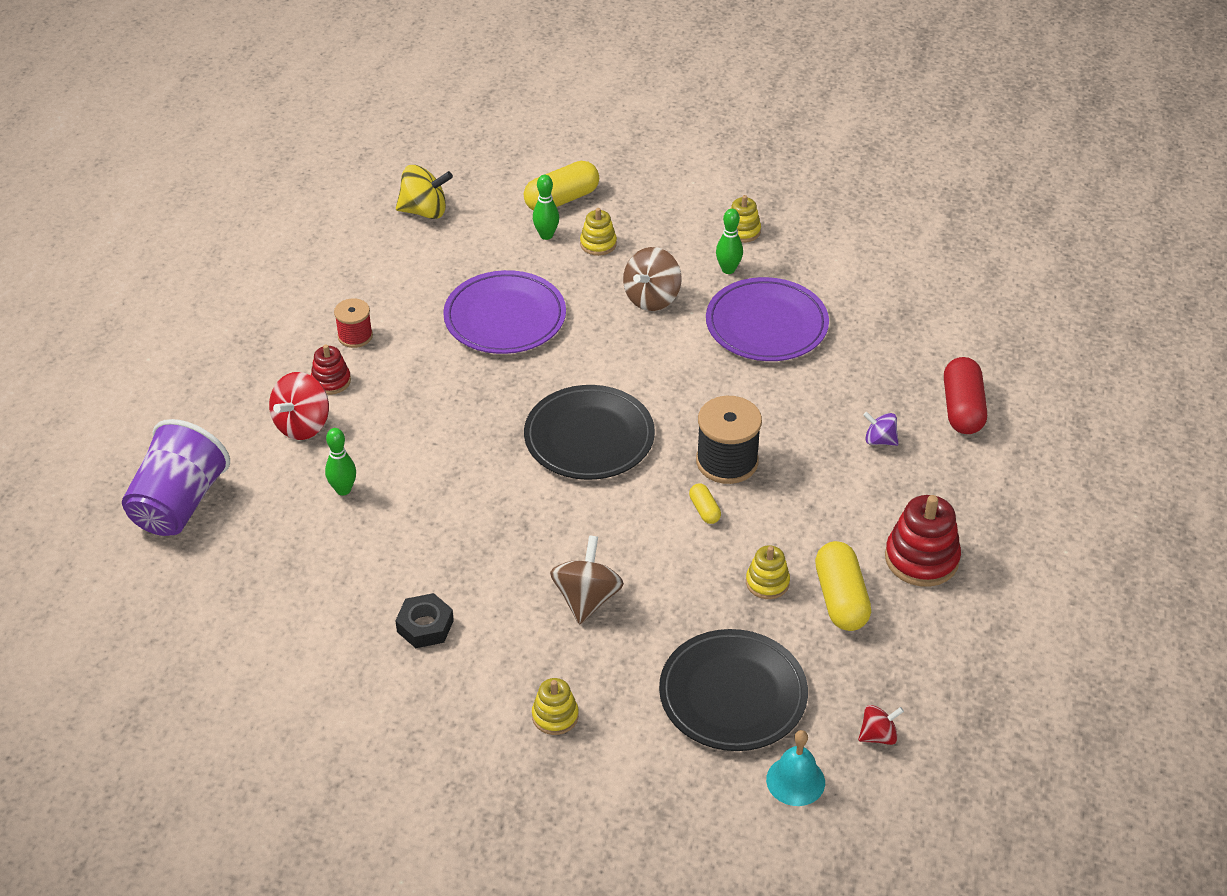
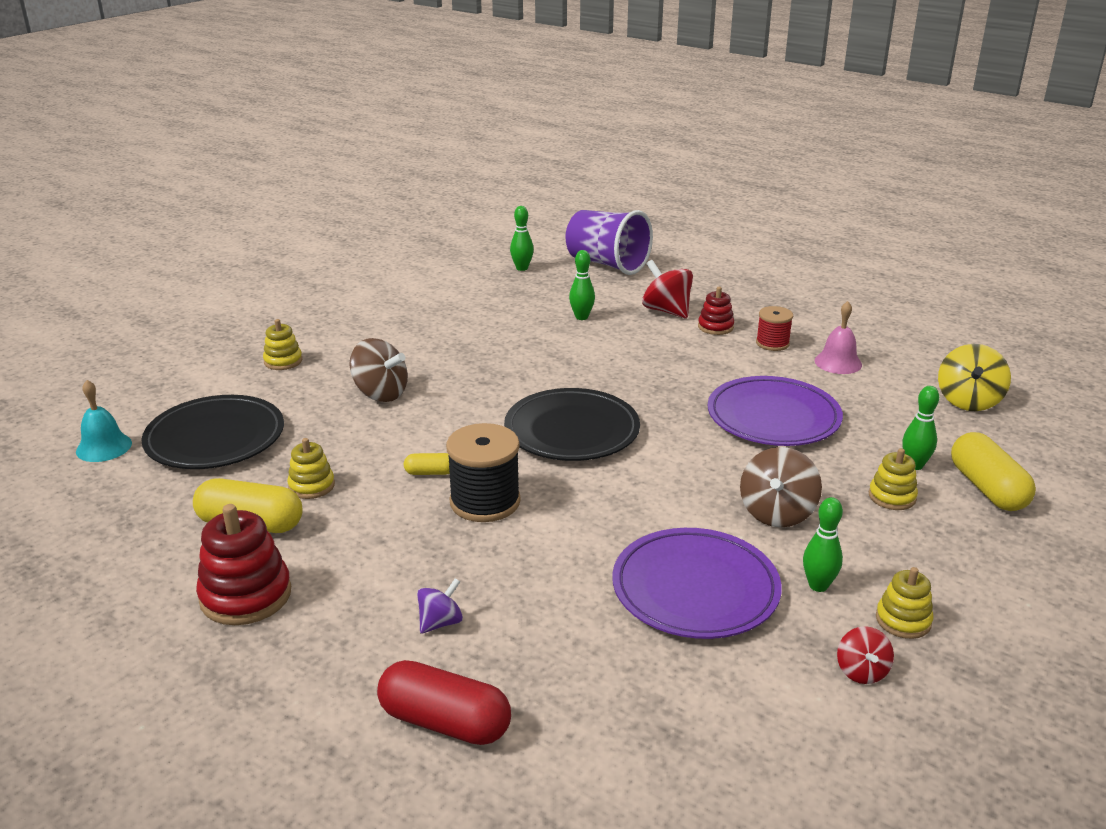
camera: 110 degrees right, 15 degrees down
(214, 582) = (522, 268): none -> green bowling pin
(381, 289) = (838, 362): none -> pink bell
(425, 626) = (416, 328): black nut -> none
(652, 298) = (777, 513): brown spinning top -> brown spinning top turned 120 degrees counterclockwise
(878, 736) = (89, 500): red spinning top -> red spinning top (861, 671)

